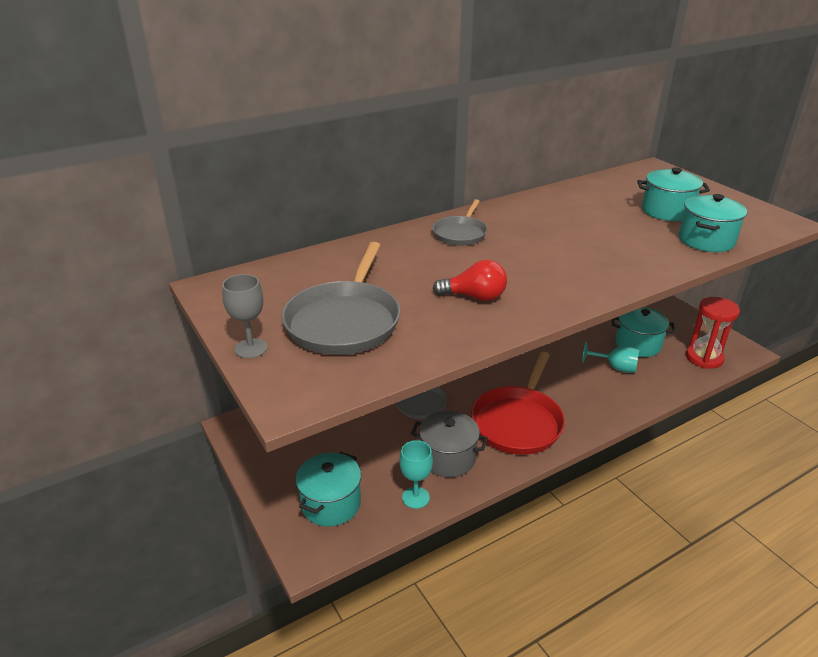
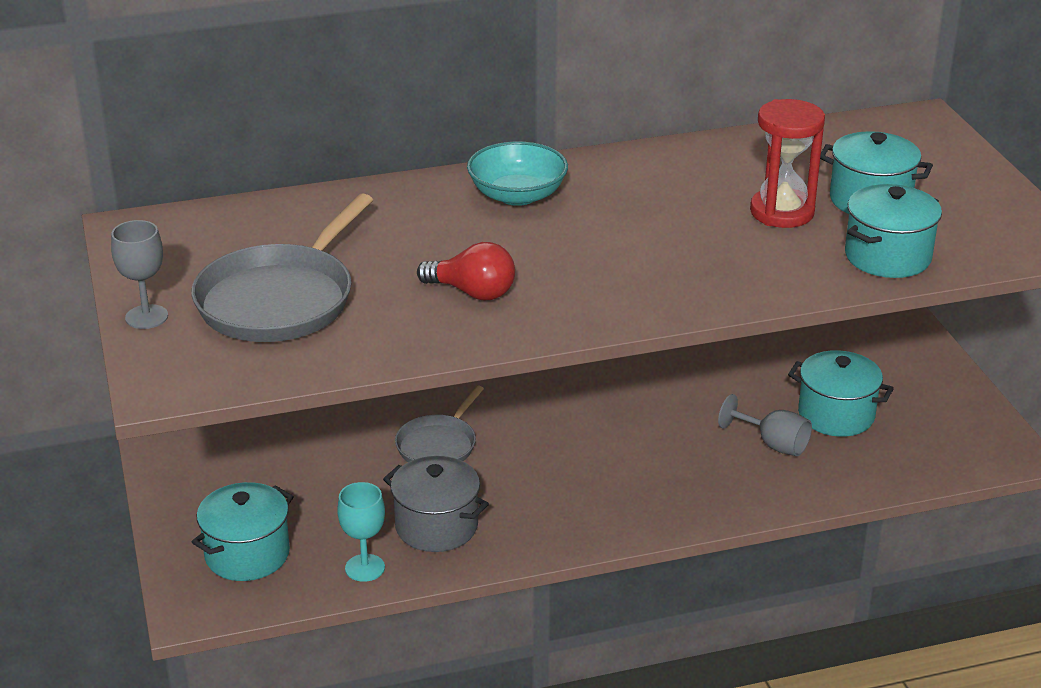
camera: 15 degrees right, 0 degrees up
(460, 233) = (517, 195): grey pan -> turquoise bowl
(518, 422) = (567, 497): red pan -> none
(615, 367) = (773, 444): turquoise goblet -> grey goblet
(704, 358) = (933, 453): red hourglass -> red hourglass (782, 212)

